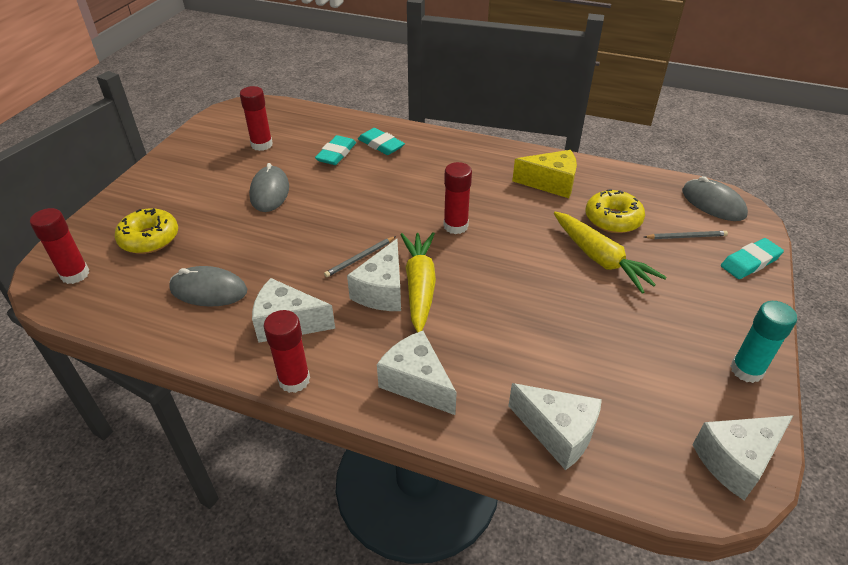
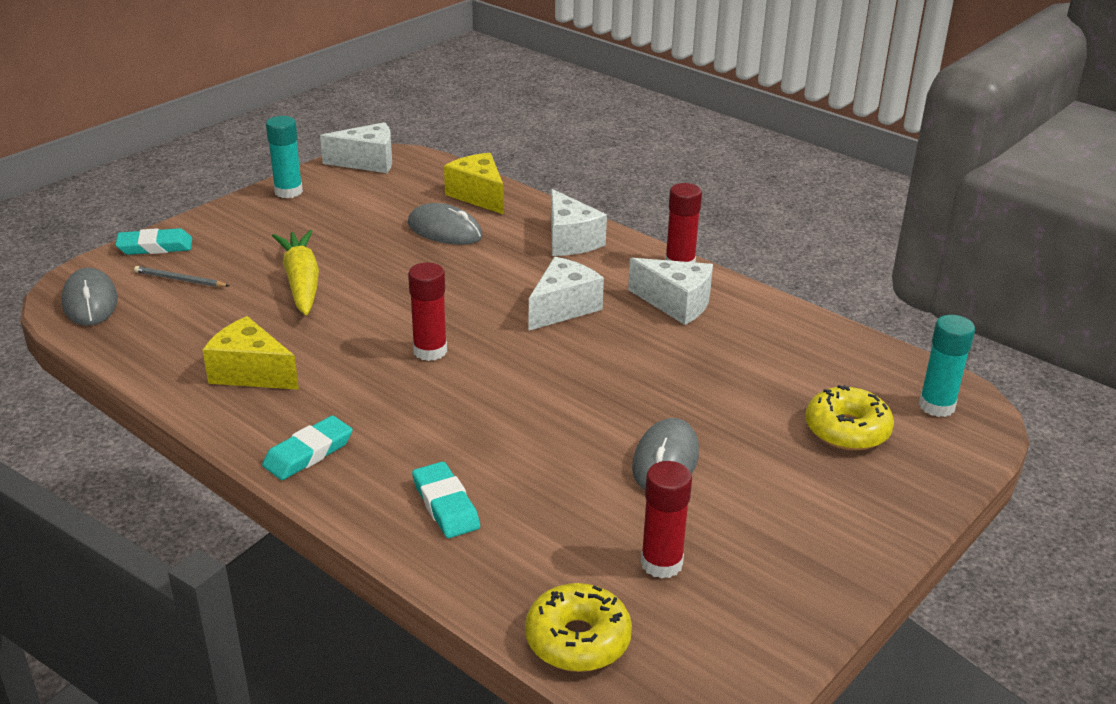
camera: 160 degrees left, 10 degrees down
(75, 274) = (936, 406): red glue stick -> turquoise glue stick
(209, 290) = (761, 351): grey mouse -> grey mouse (444, 230)
(336, 153) = (532, 506): turquoise eraser -> turquoise eraser (308, 453)
(360, 258) = (571, 344): grey pencil -> none
(419, 287) = (520, 303): yellow carrot -> none
(558, 433) = (478, 196): white cheese -> yellow cheese
(613, 219) = (233, 314): yellow donut -> yellow donut (577, 640)

